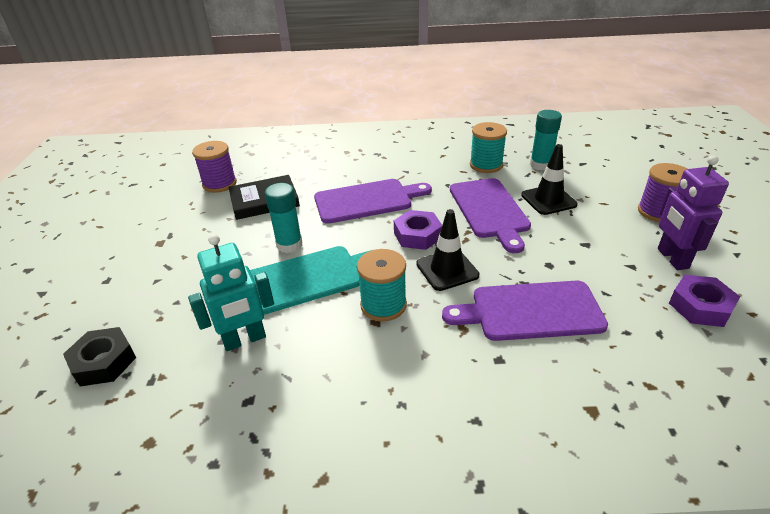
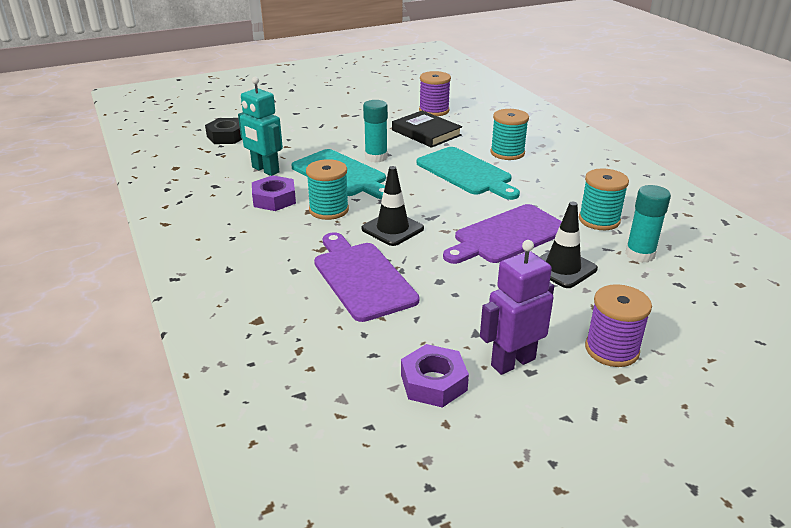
camera: 65 degrees right, 5 degrees down
(347, 171) = (507, 153): none -> turquoise spool
(367, 200) = (466, 173): purple cutting board -> turquoise cutting board
(417, 235) = (432, 206): purple nut -> purple nut (274, 199)

